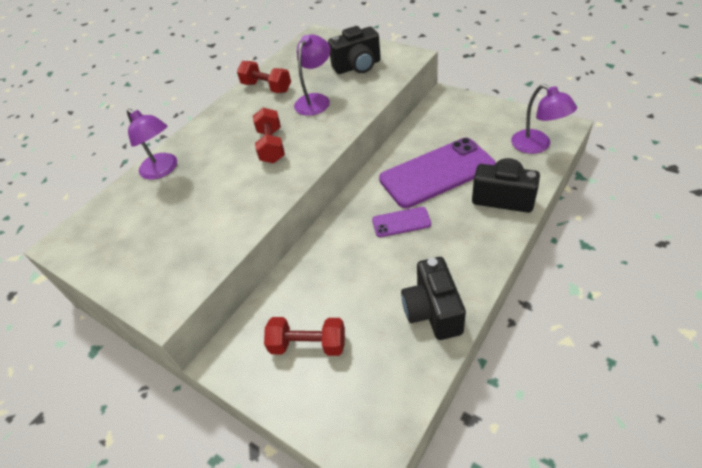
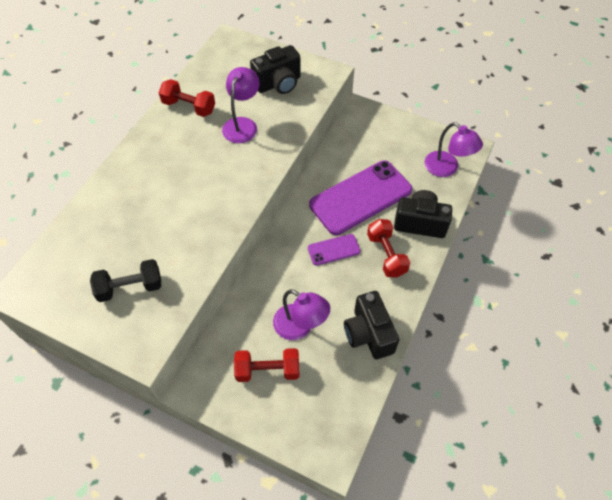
camera: 15 degrees left, 10 degrees up
(163, 170) = (103, 207): purple lamp -> purple lamp (300, 327)
(168, 243) = (130, 287): none -> black dumbbell
(271, 146) = (208, 179): red dumbbell -> red dumbbell (386, 255)

